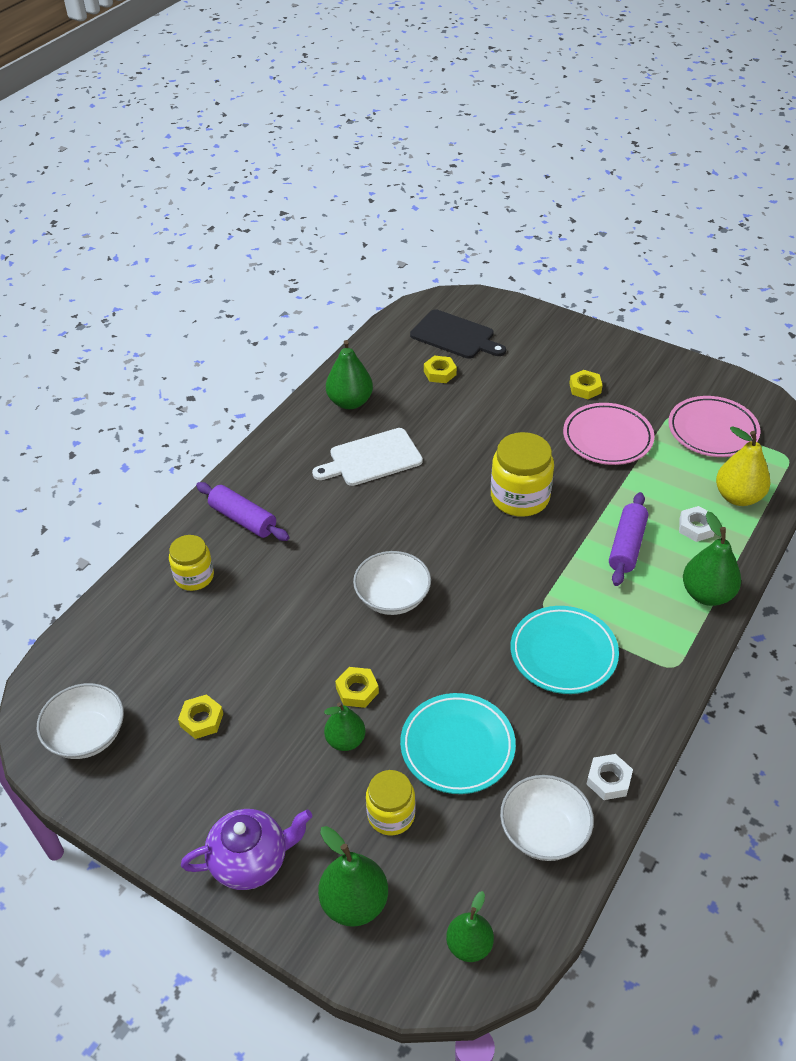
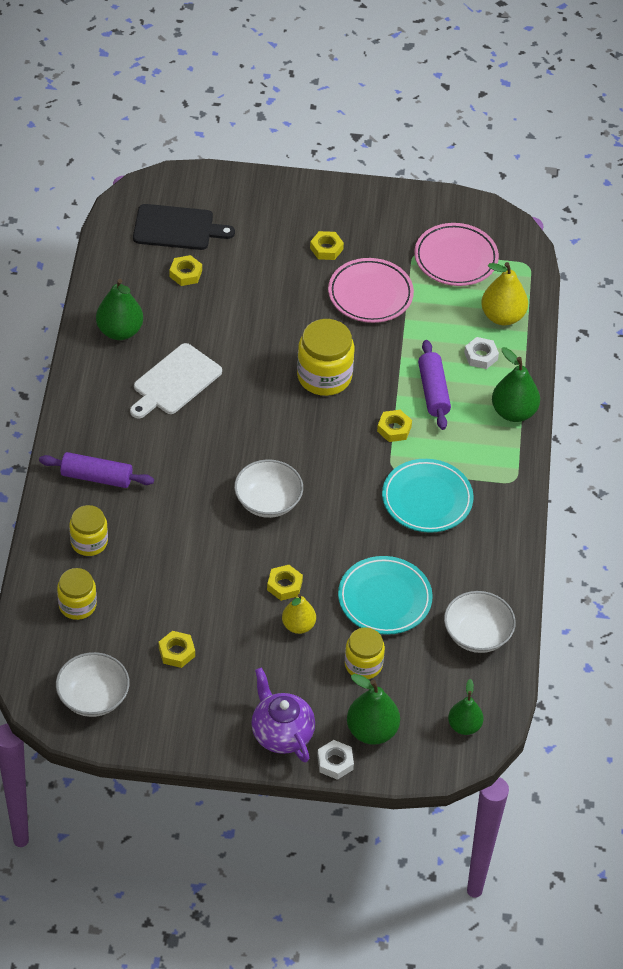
camera: 30 degrees left, 5 degrees up
(140, 633) = (77, 605): none -> yellow jar
(251, 860) = (281, 733): purple teapot -> purple teapot turned 75 degrees counterclockwise
(345, 740) = (298, 625): green pear -> yellow pear
(565, 569) = (394, 429): none -> yellow nut
(608, 780) = (505, 582): white nut -> white nut (335, 762)

